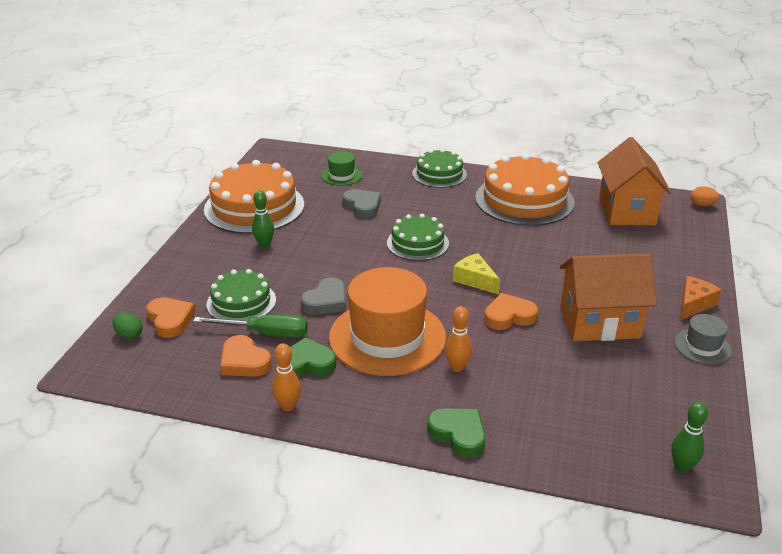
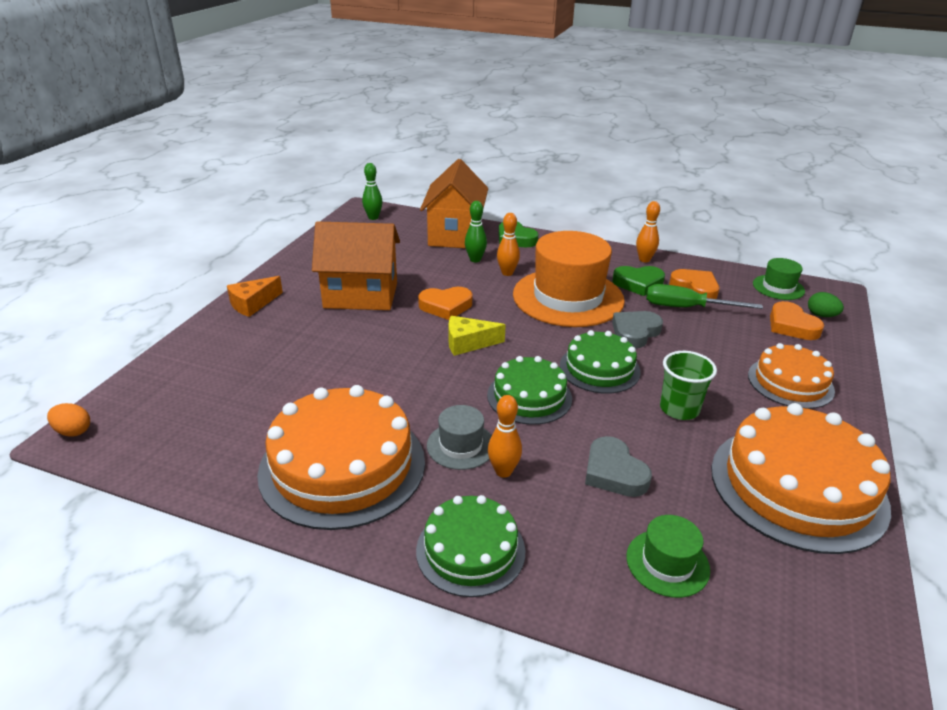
camera: 175 degrees left, 0 degrees up
(145, 371) = (778, 287): none -> green hat
(213, 266) = (790, 382): none -> orange cake
(241, 302) = (728, 338): green cake -> green cake (599, 368)
(264, 245) = (740, 409): green bowling pin -> green bowling pin (475, 259)
(309, 242) = (679, 409): none -> green cup
(428, 203) = (503, 471): none -> orange bowling pin
(475, 280) = (468, 343): yellow cheese -> yellow cheese turned 120 degrees clockwise
(626, 211) = (200, 429): orange house -> orange house (455, 235)
(702, 346) = (285, 273): grey hat -> grey hat (461, 445)

